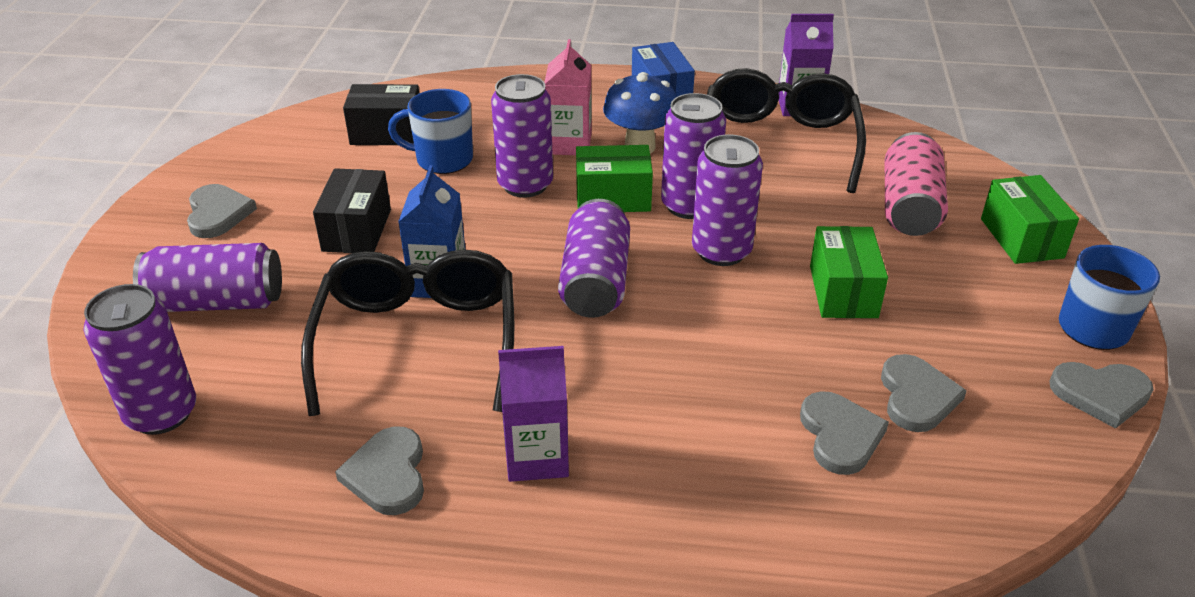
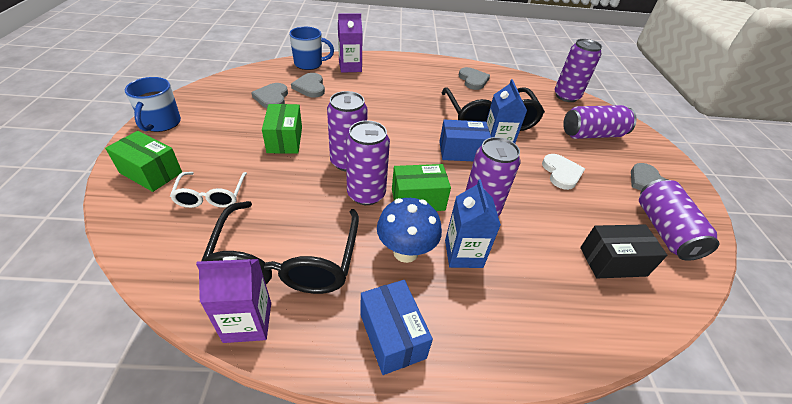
camera: 170 degrees right, 5 degrees up
(357, 230) = (561, 173): black box -> white heart
(442, 159) = (550, 232): blue mug -> blue mug (309, 64)
(515, 268) = (461, 151): none -> blue box
(537, 457) = (424, 83): purple carton -> purple carton (350, 67)
(569, 144) = (463, 253): pink carton -> blue carton
(595, 281) = (417, 144): purple can -> purple can (664, 230)
(909, 207) = (211, 196): pink can -> white glasses
(1021, 238) = (151, 172): green box -> green box turned 45 degrees counterclockwise
(1101, 394) = (188, 98): grey heart -> none

